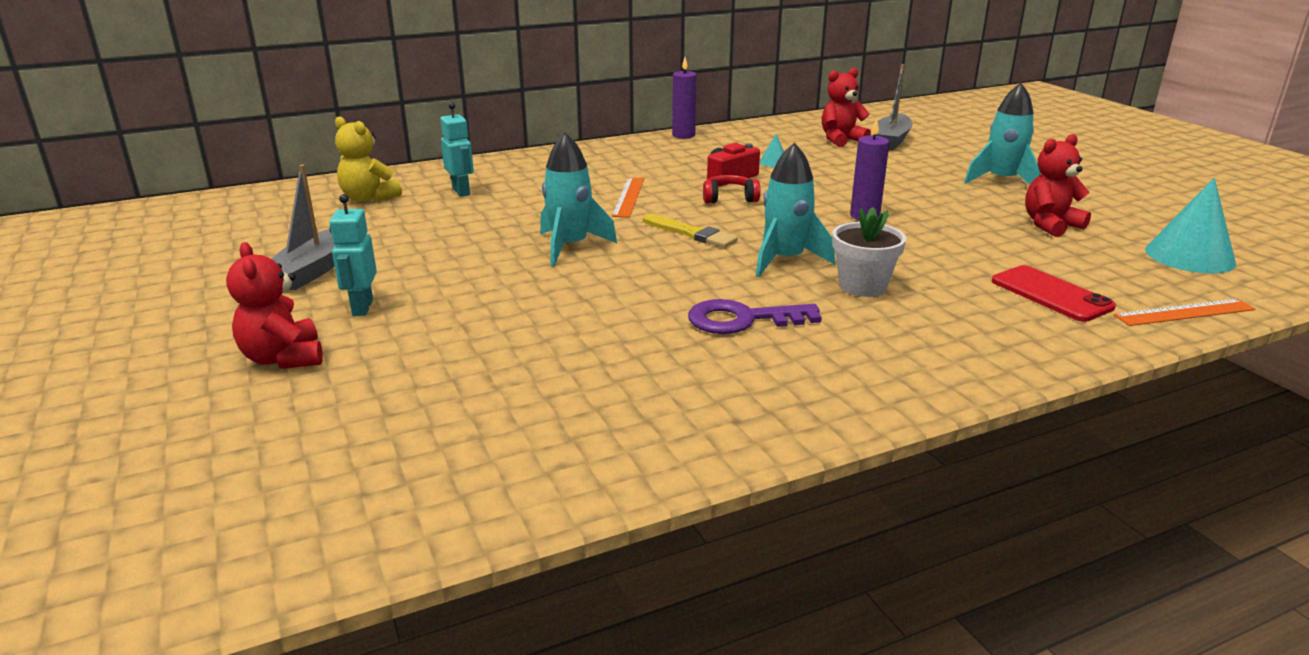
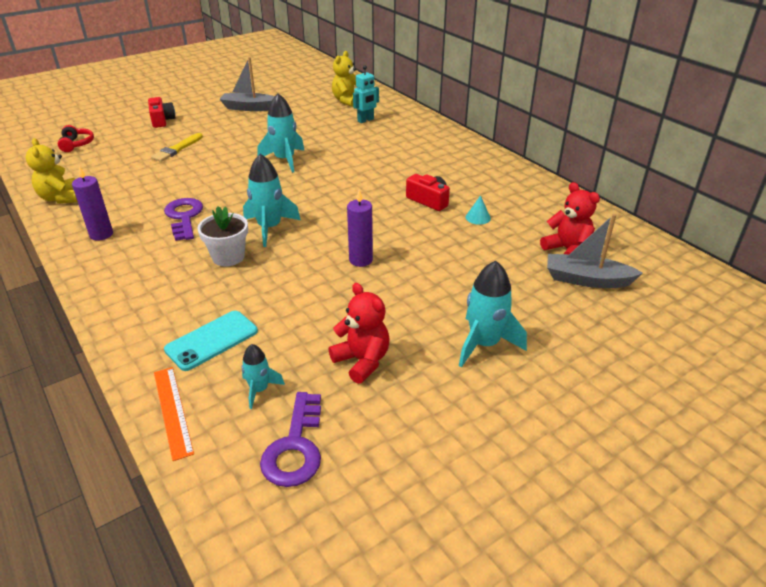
camera: 80 degrees right, 10 degrees up
(283, 358) = (162, 120): red teddy bear -> red camera
(362, 307) = (208, 125): turquoise robot -> none
(628, 197) = (373, 168): orange ruler -> none
(632, 455) = (60, 198): none -> yellow teddy bear
(683, 135) = (528, 175): purple candle -> purple candle (101, 234)
(691, 233) = (311, 193): yellow brush -> yellow brush (177, 149)
(729, 198) = (382, 203): red headphones -> red headphones (76, 144)
(1051, 294) = (212, 340): red phone -> turquoise phone
(1121, 270) = (259, 390): none -> turquoise rocket
(1189, 256) = (295, 447): turquoise cone -> purple key

